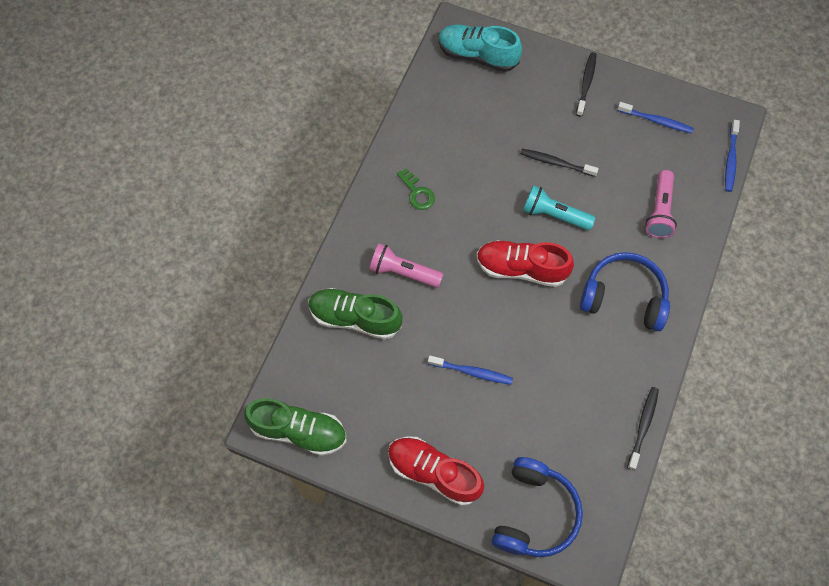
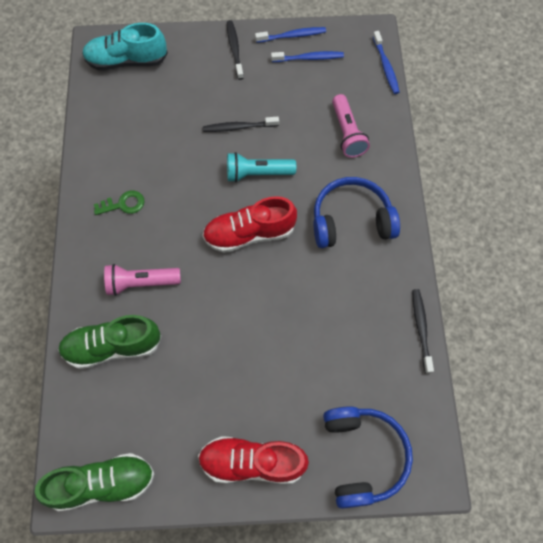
camera: 25 degrees left, 0 degrees up
(417, 193) = (123, 204): green key -> green key turned 45 degrees counterclockwise
(472, 372) = (246, 348): blue toothbrush -> blue toothbrush (292, 36)

